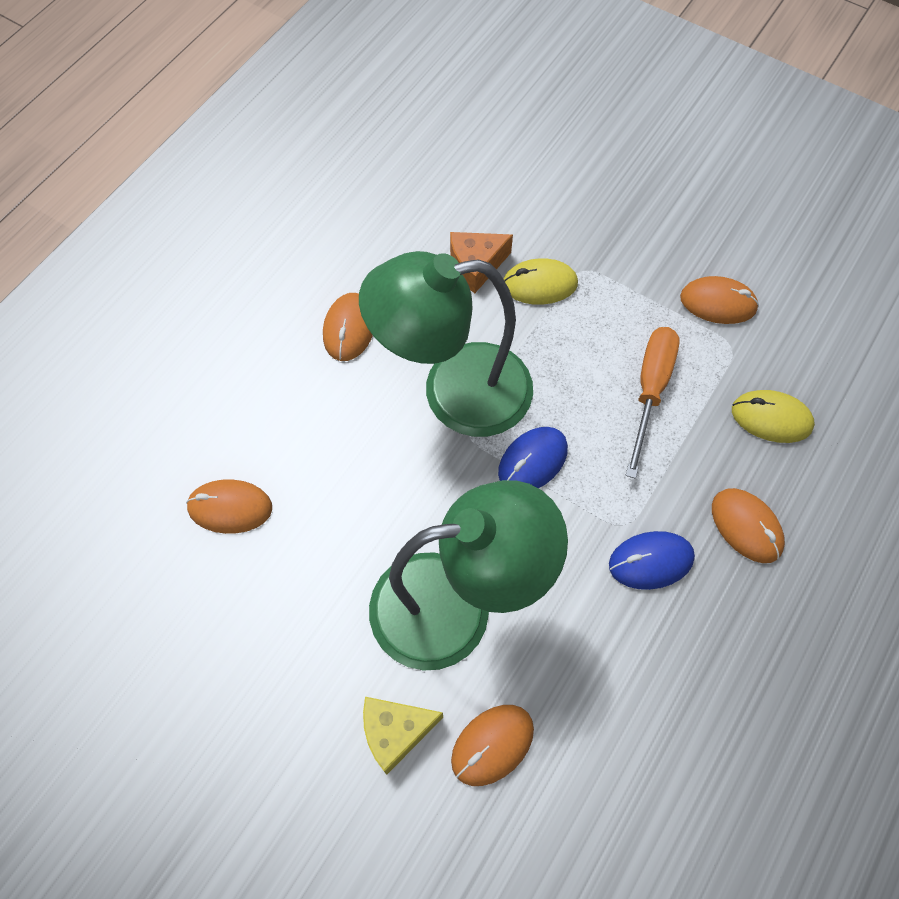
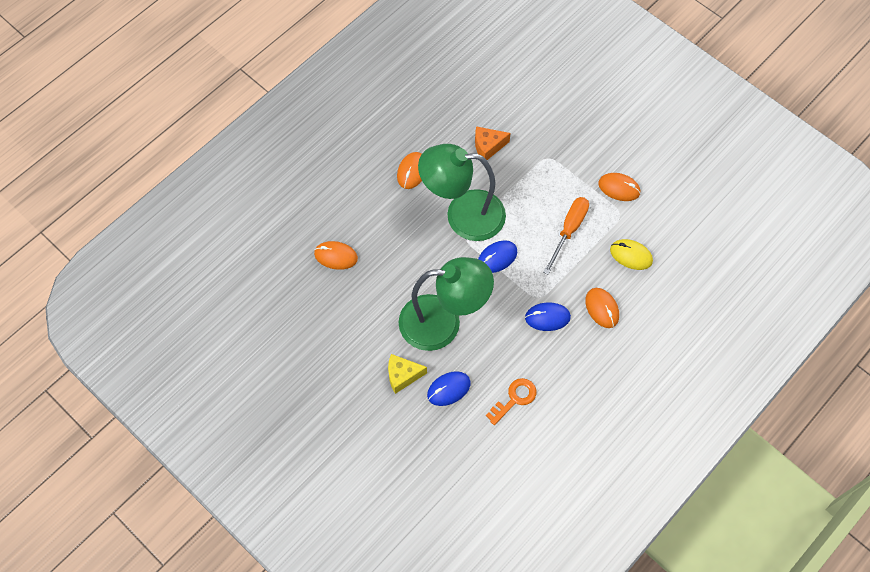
camera: 10 degrees right, 0 degrees up
(492, 745) = (448, 389): orange mouse -> blue mouse
(539, 284) = (521, 162): yellow mouse -> none
(626, 741) = (514, 398): none -> orange key

